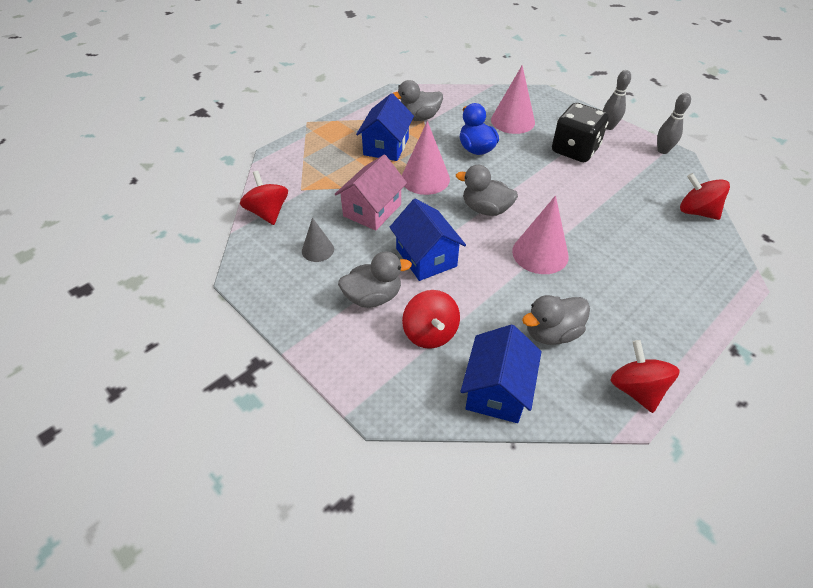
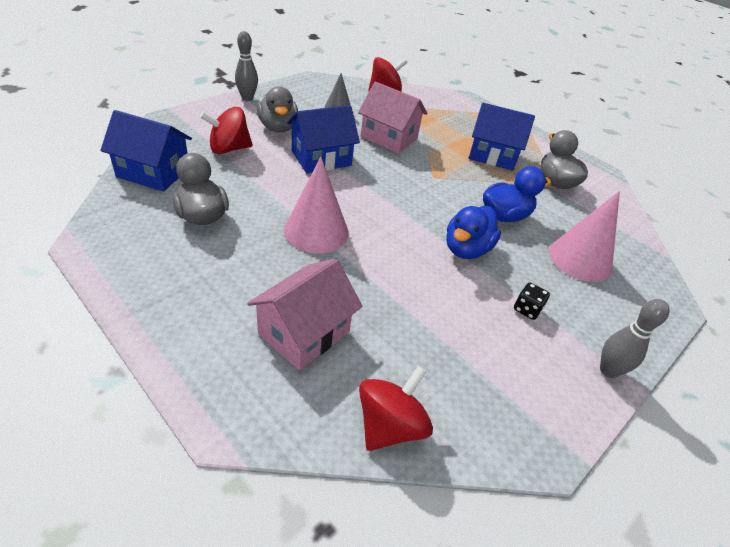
camera: 85 degrees right, 5 degrees down
(425, 178) = (441, 172): pink cone -> none
(485, 209) = (391, 205): grey duck -> none
(526, 171) = (466, 249): none -> blue duck
(575, 150) = (527, 309): black dice -> black dice, size x0.41
(636, 389) = (107, 256): red spinning top -> none
(650, 252) = (304, 332): none -> pink house
(662, 150) = (559, 433): grey bowling pin -> grey bowling pin (247, 98)

